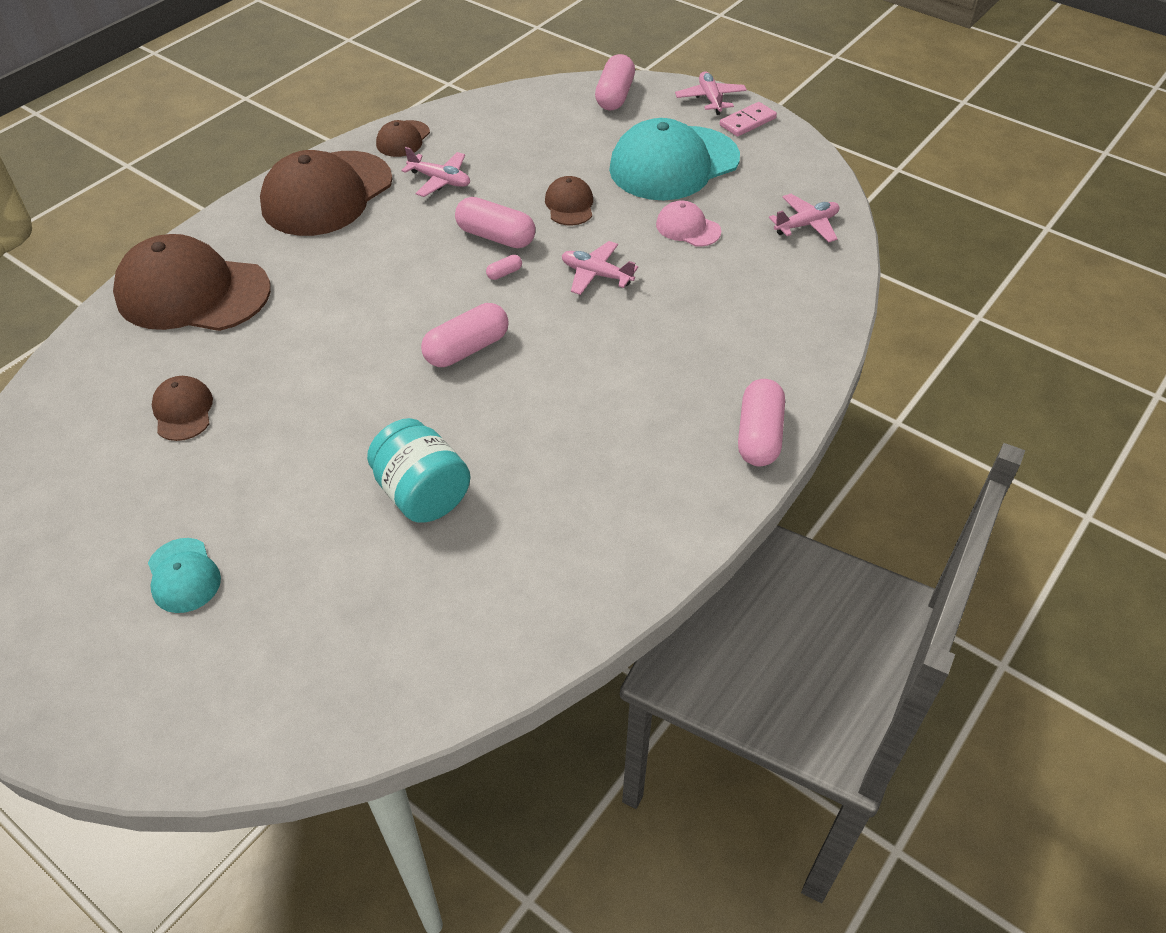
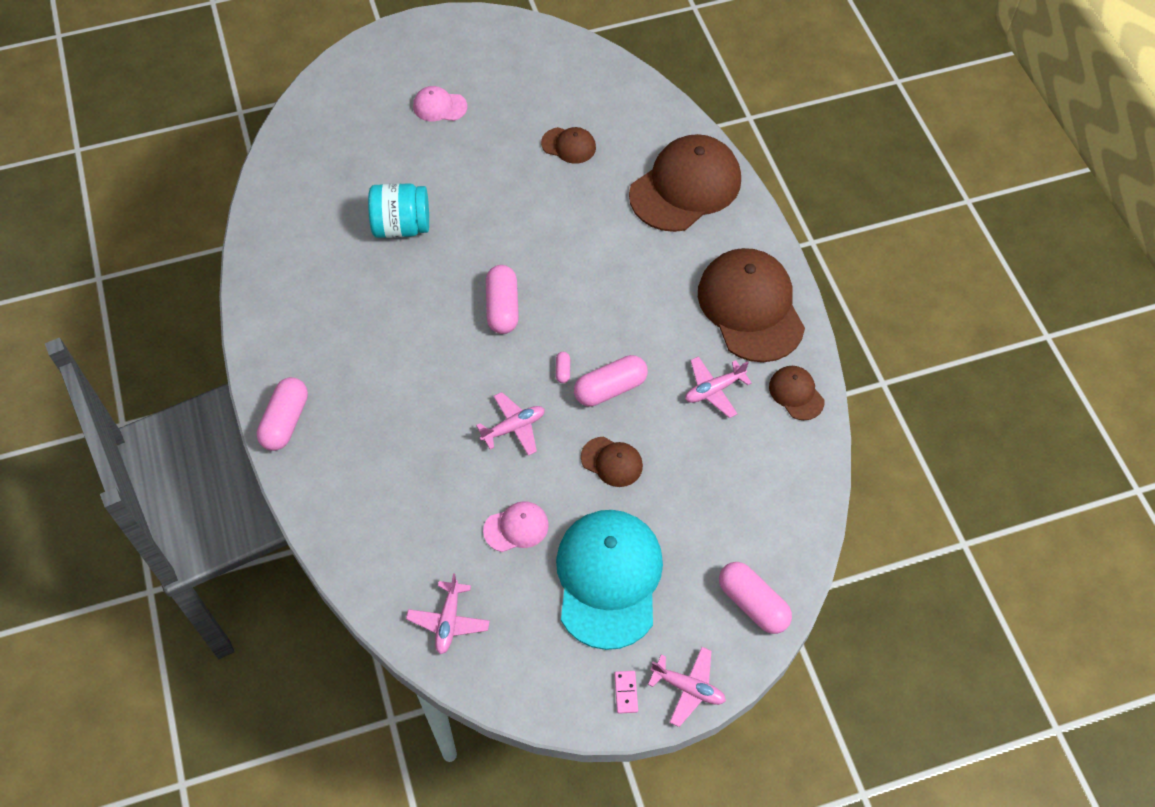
camera: 125 degrees right, 10 degrees up
(183, 575) = (439, 106): turquoise cap -> pink cap
(747, 122) = (626, 692): pink domino -> pink domino, size x0.66
(759, 435) = (285, 421): pink capsule -> pink capsule turned 60 degrees clockwise

